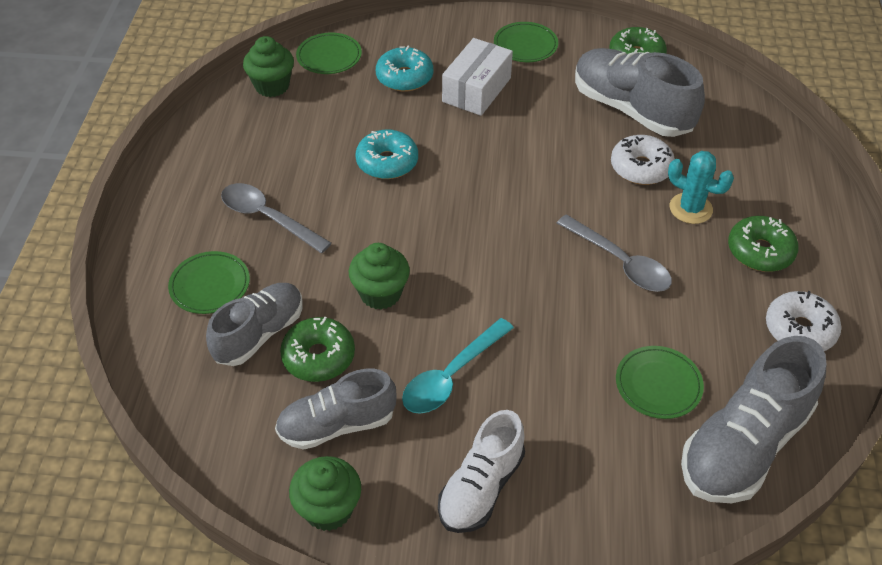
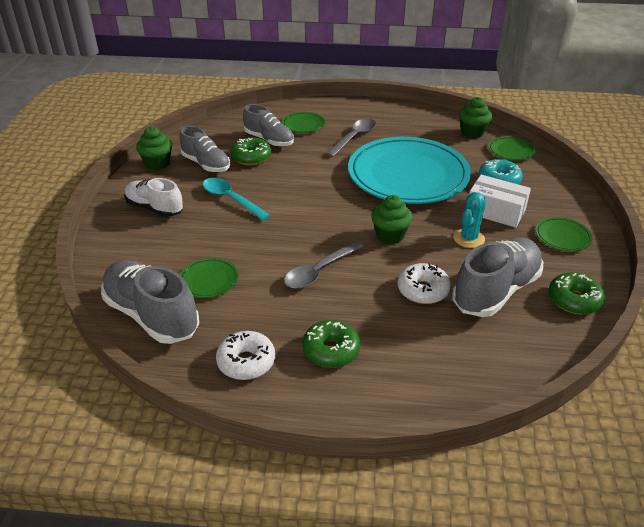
camera: 90 degrees right, 10 degrees down
(337, 425) = (206, 164): grey shoe -> grey shoe turned 150 degrees clockwise
(380, 293) = (295, 175): green cupcake -> green cupcake (390, 235)
(387, 162) = (408, 175): turquoise donut -> turquoise plate
(690, 208) = (378, 314): turquoise cactus -> turquoise cactus (468, 238)

